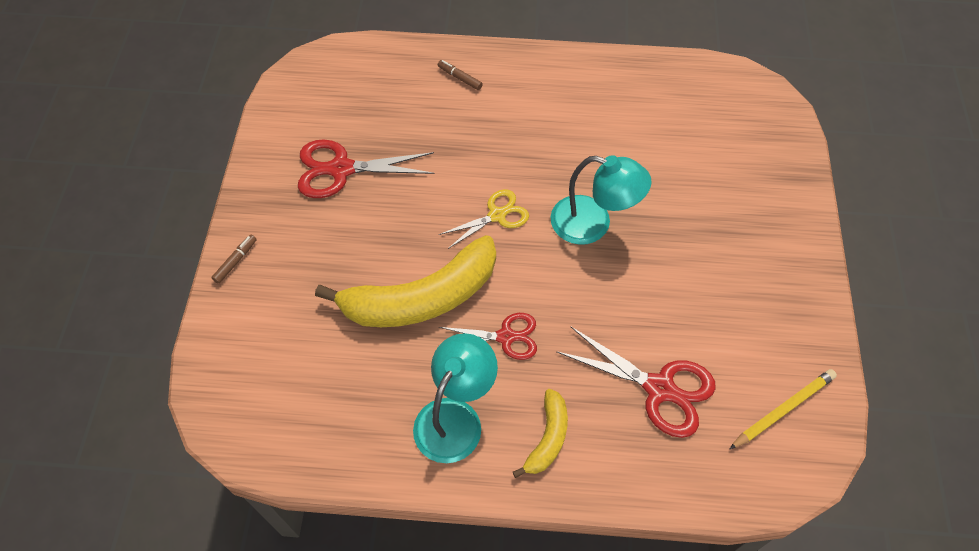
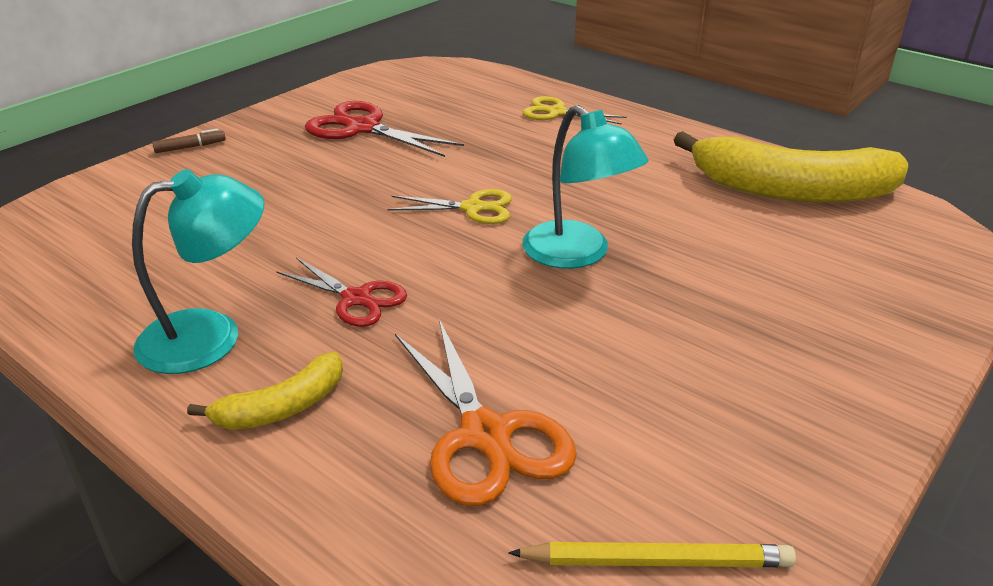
camera: 35 degrees right, 25 degrees down
(421, 298) = (312, 233): yellow banana -> yellow banana (790, 191)
(460, 78) = (556, 112): brown marker -> yellow scissors
(659, 389) = (485, 435): red scissors -> orange scissors

